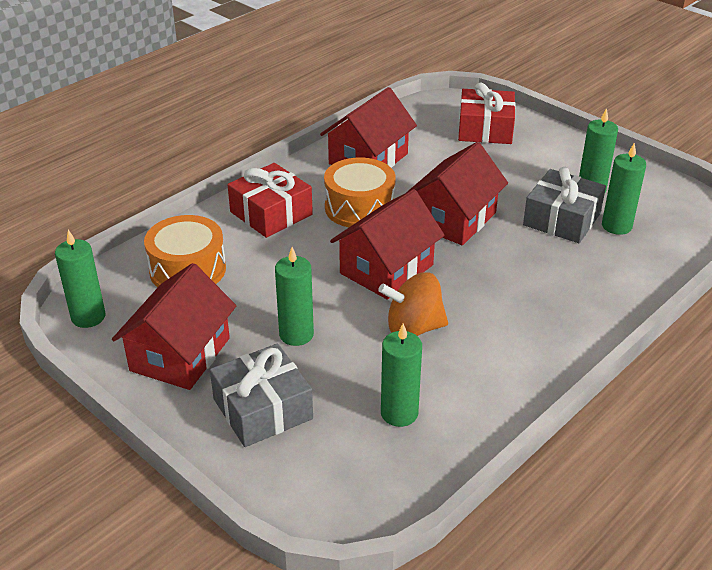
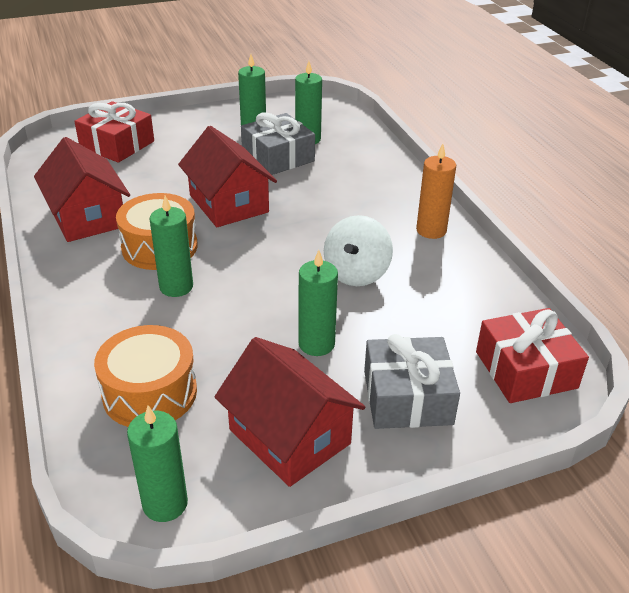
camera: 65 degrees left, 0 degrees up
(271, 213) = (110, 304): red gift -> red gift (525, 369)
(386, 269) = (265, 261): red house -> none
(399, 413) = (457, 316): green candle -> green candle (176, 287)
(413, 328) = (356, 273): orange spinning top -> white spinning top
(530, 359) = (431, 230): none -> orange candle

